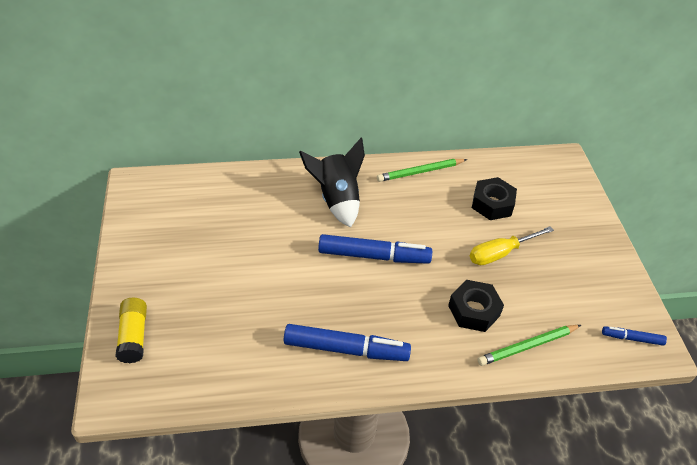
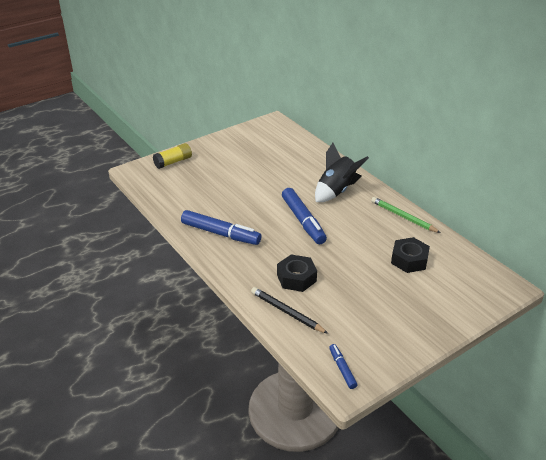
camera: 65 degrees right, 10 degrees down
(346, 349) = (221, 233): blue marker -> blue marker turned 45 degrees counterclockwise
(500, 253) = (362, 277): yellow screwdriver -> none
(527, 346) = (286, 312): green pencil -> black pencil

